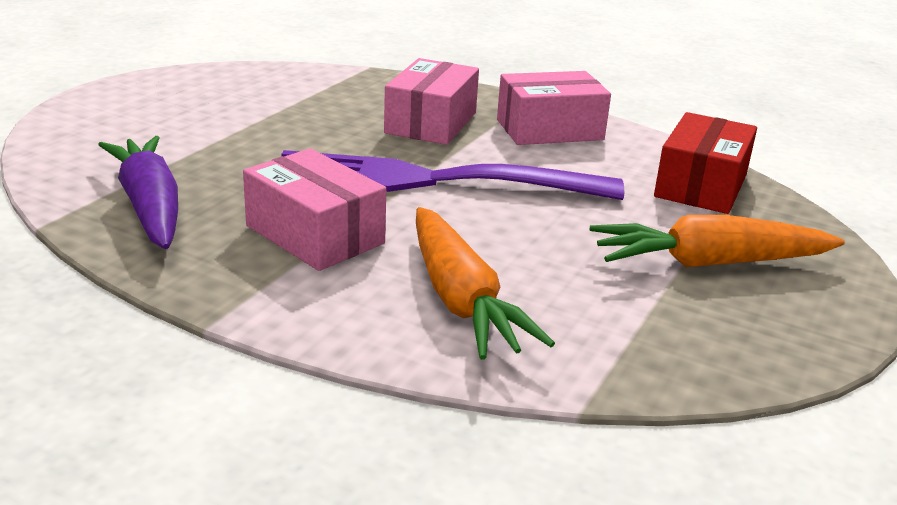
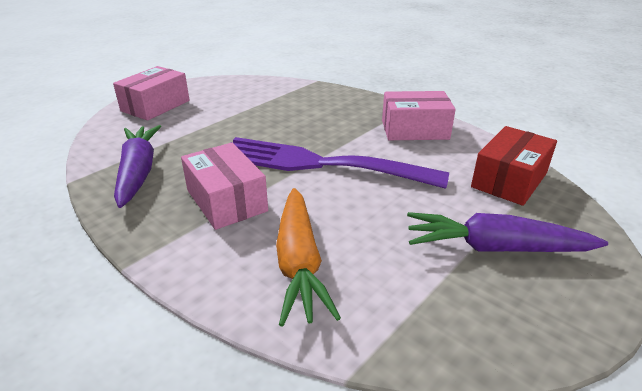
camera: 15 degrees right, 5 degrees up
(431, 123) = (338, 121): pink box -> pink box (155, 106)
(709, 263) = (495, 248): orange carrot -> purple carrot

